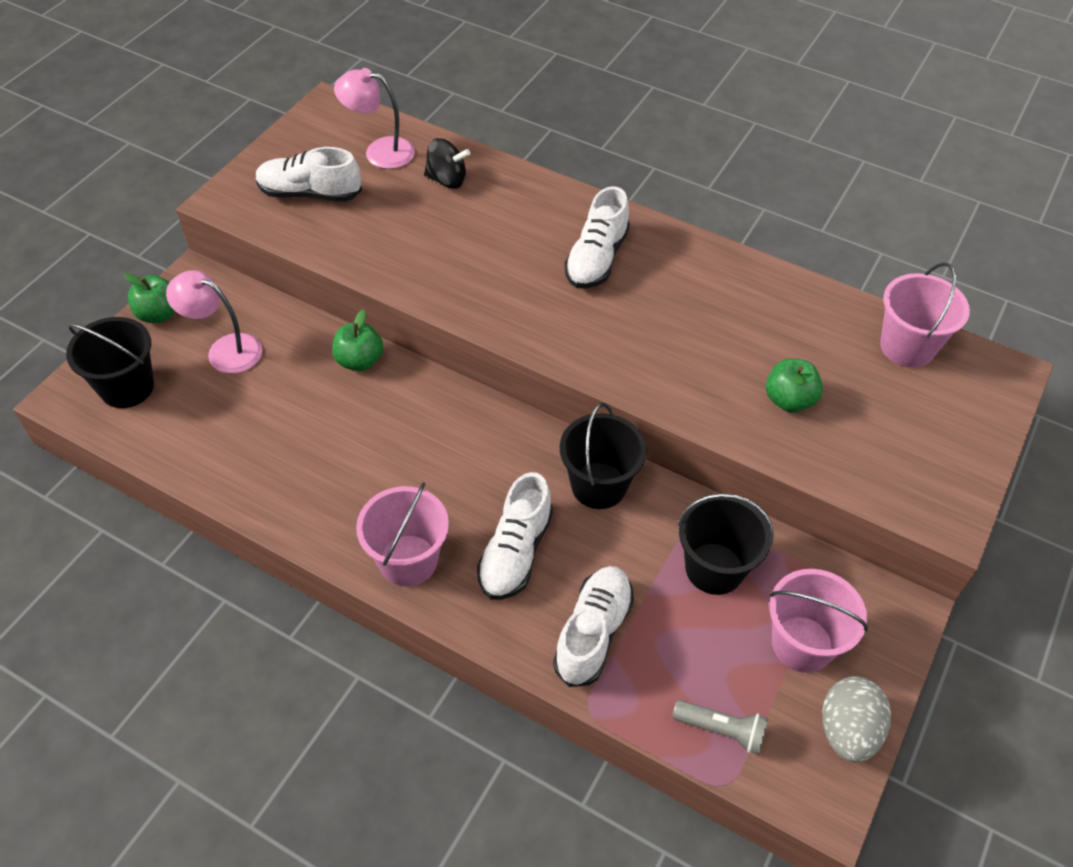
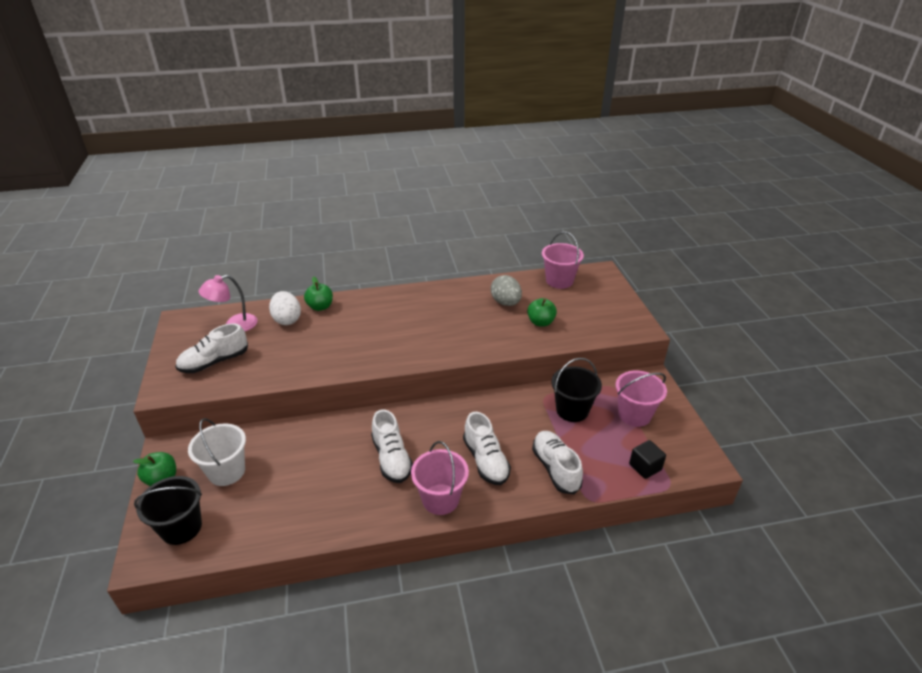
camera: 40 degrees left, 15 degrees down
(225, 350) = (226, 471): pink lamp -> white bucket
(359, 361) = (314, 430): green apple -> green apple (320, 307)
(447, 180) = (287, 319): black spinning top -> white egg
(596, 259) = (399, 314): white shoe -> white shoe (391, 458)
(598, 485) = (490, 410): black bucket -> none
(721, 730) = (645, 467): grey flashlight -> black cube
(847, 731) = (684, 433): grey egg -> grey egg (506, 303)

